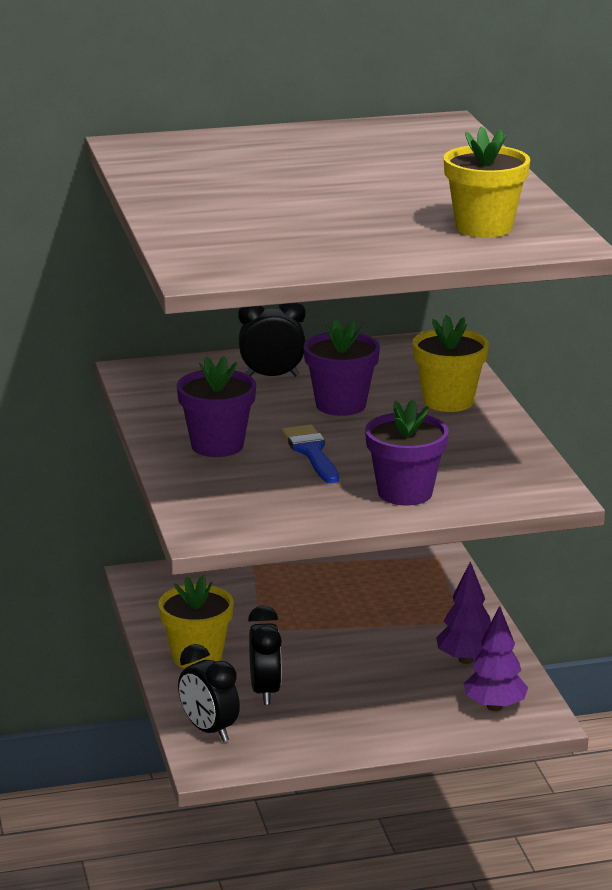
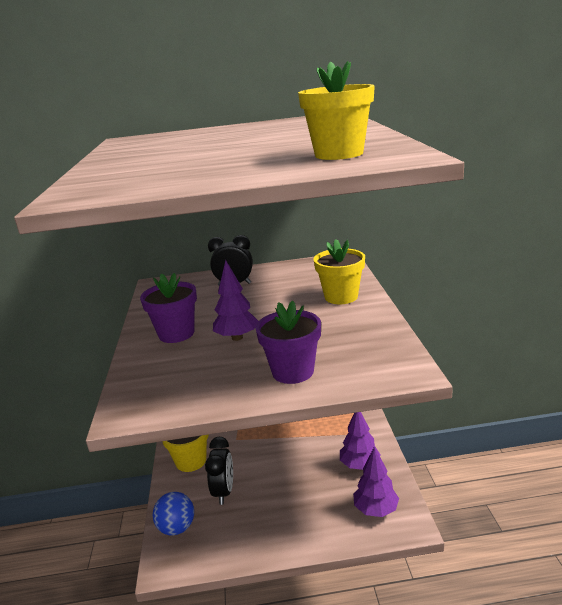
camera: 10 degrees right, 0 degrees up
(209, 730) = (177, 527): black clock -> blue ball
(311, 452) = (237, 337): blue brush -> purple tree
(341, 405) = (270, 301): purple flower pot -> none

